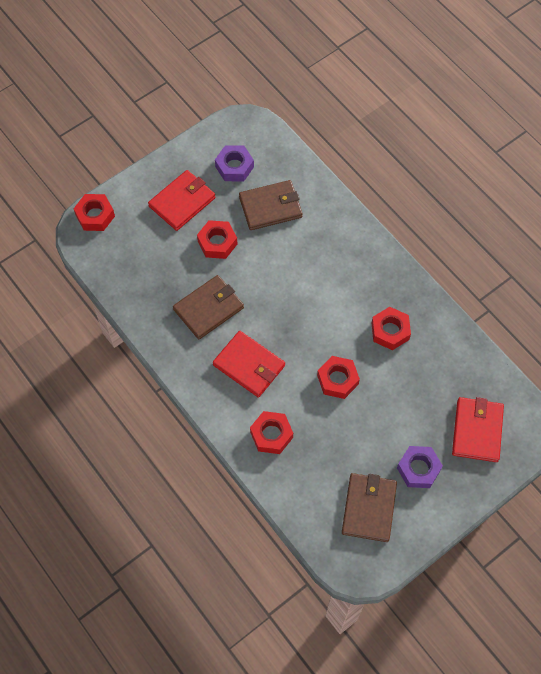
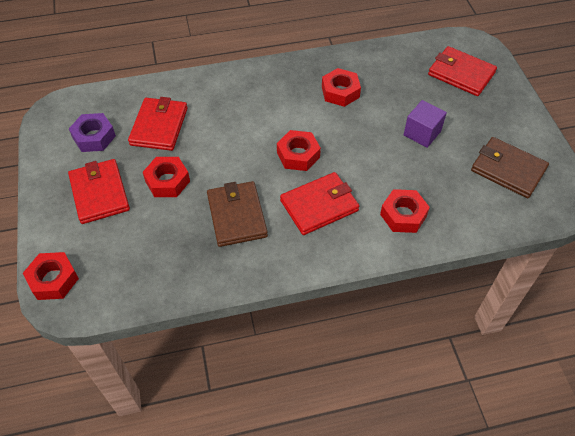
camera: 65 degrees left, 10 degrees down
(270, 207) = (159, 126): brown wallet -> red wallet
(337, 380) = (369, 144): red nut -> red nut (298, 155)
(375, 419) = (422, 133): none -> purple cube
(418, 469) = (482, 122): purple nut -> none

